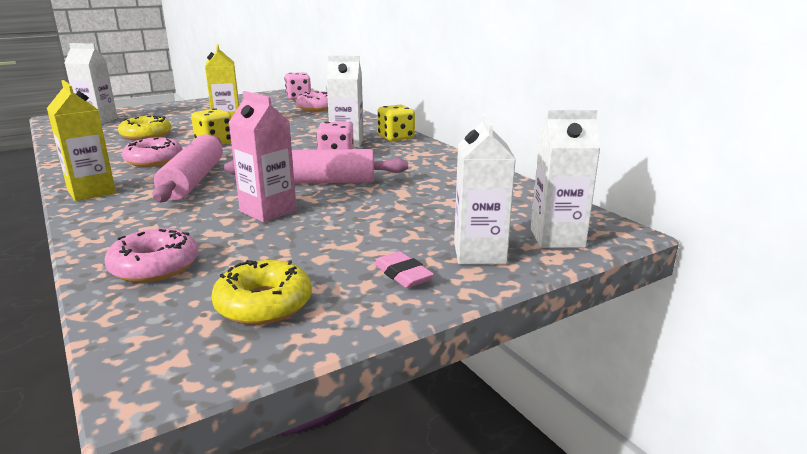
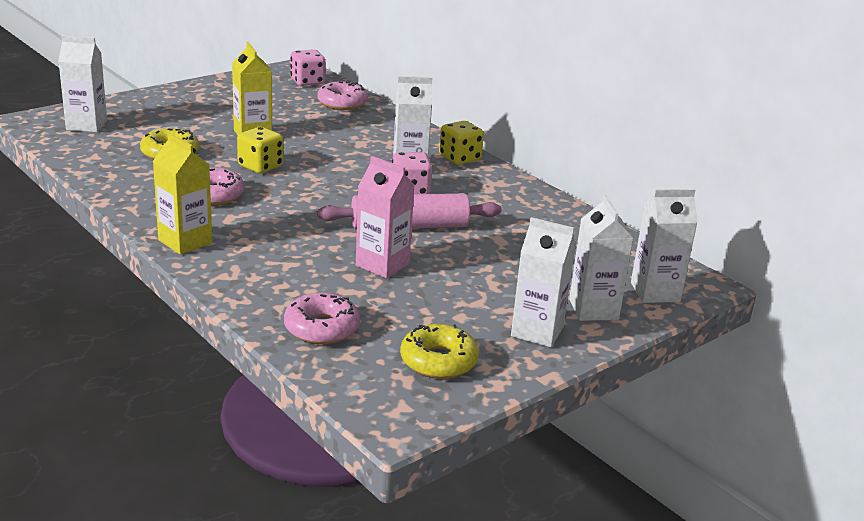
camera: 10 degrees left, 5 degrees up
(193, 180) = (279, 225): pink rolling pin -> none
(402, 274) = (537, 331): pink eraser -> white carton

